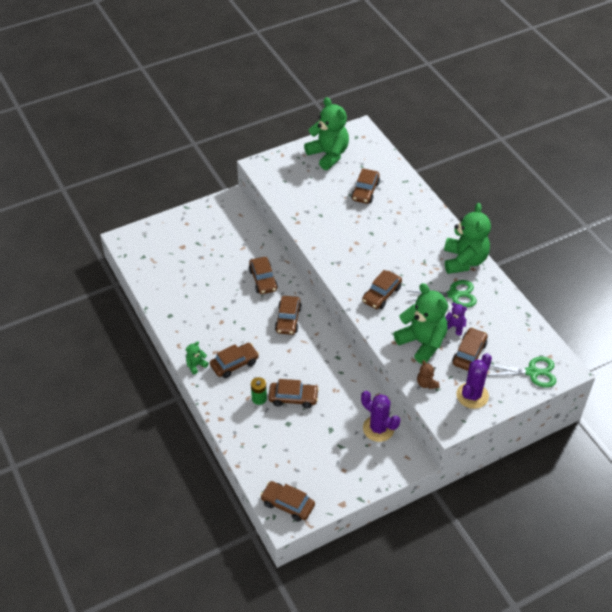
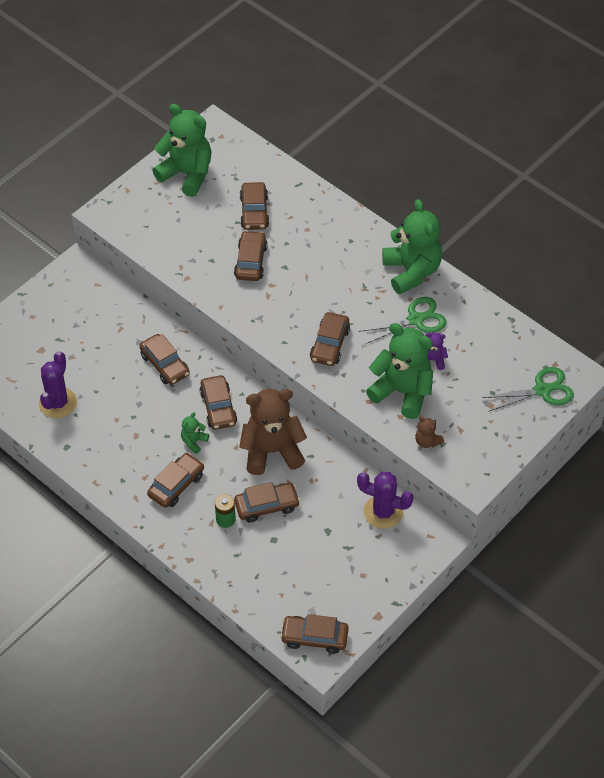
camera: 20 degrees left, 5 degrees up
(196, 365) = (129, 501): green teddy bear -> green teddy bear (194, 441)
(314, 360) = (272, 451): none -> brown teddy bear
(469, 354) = (462, 389): brown car -> brown car (250, 261)
(472, 395) = (485, 440): purple cactus -> purple cactus (58, 403)

